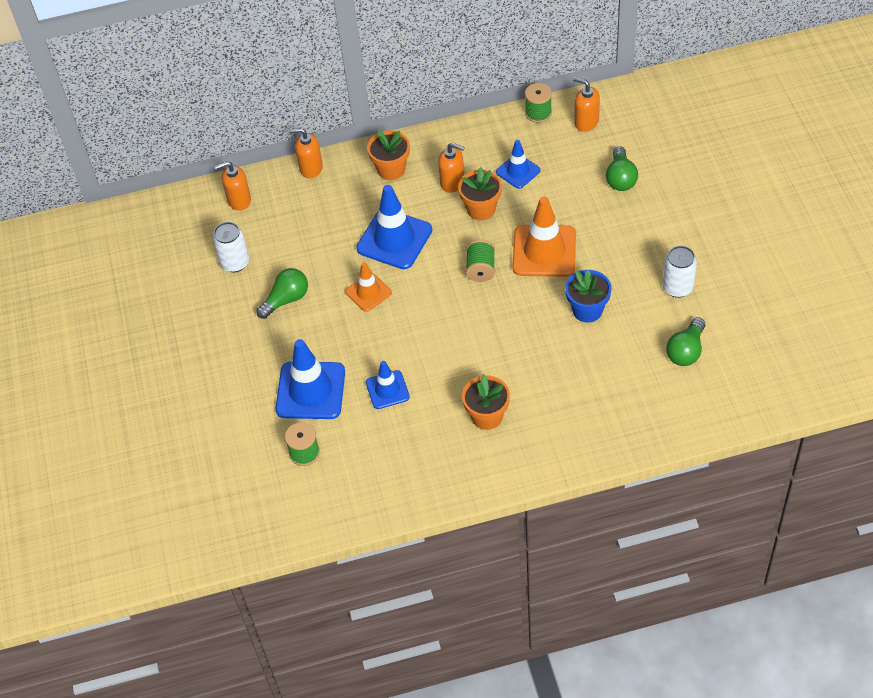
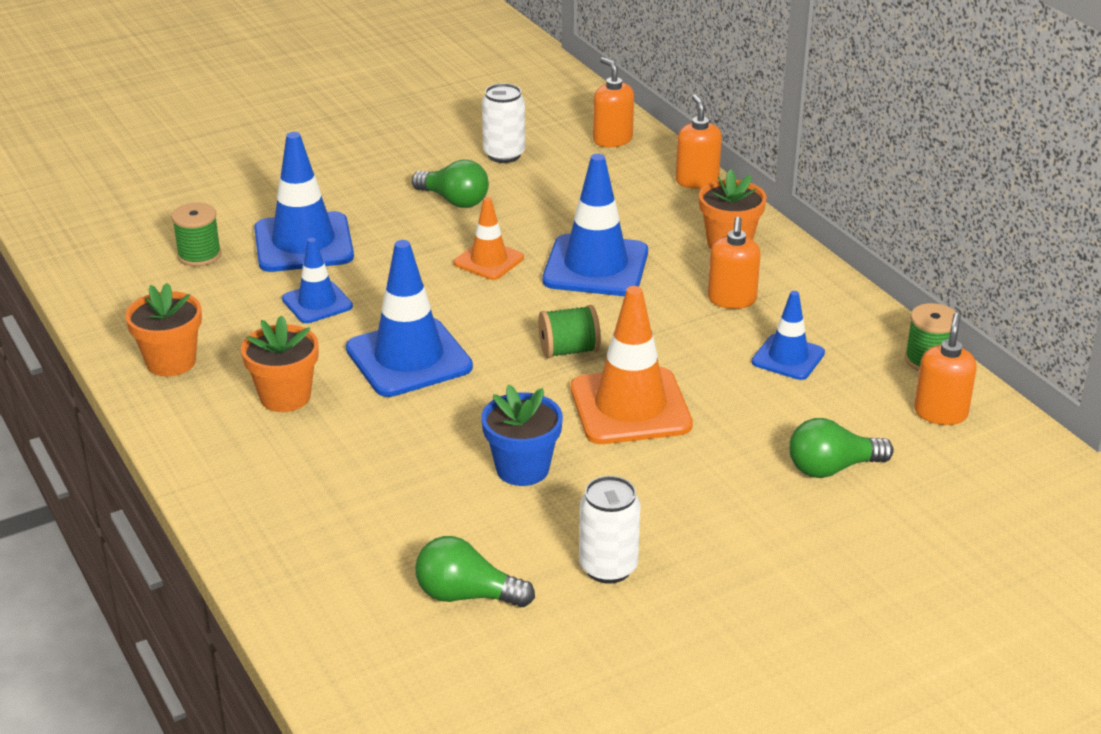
camera: 70 degrees right, 20 degrees down
(465, 348) = (409, 358): none -> blue traffic cone
(481, 209) = (690, 333): orange flower pot -> orange flower pot (171, 362)

